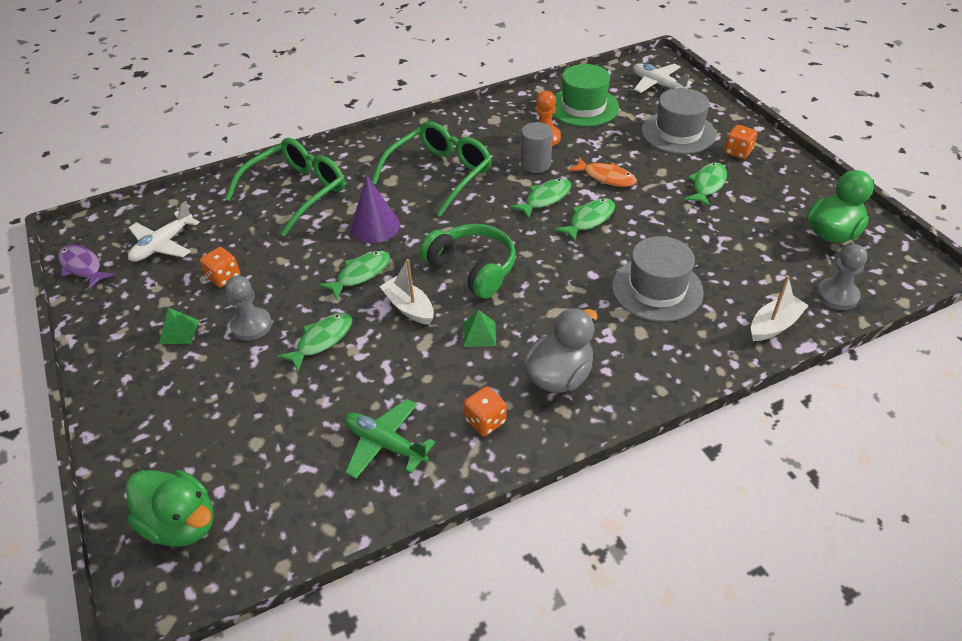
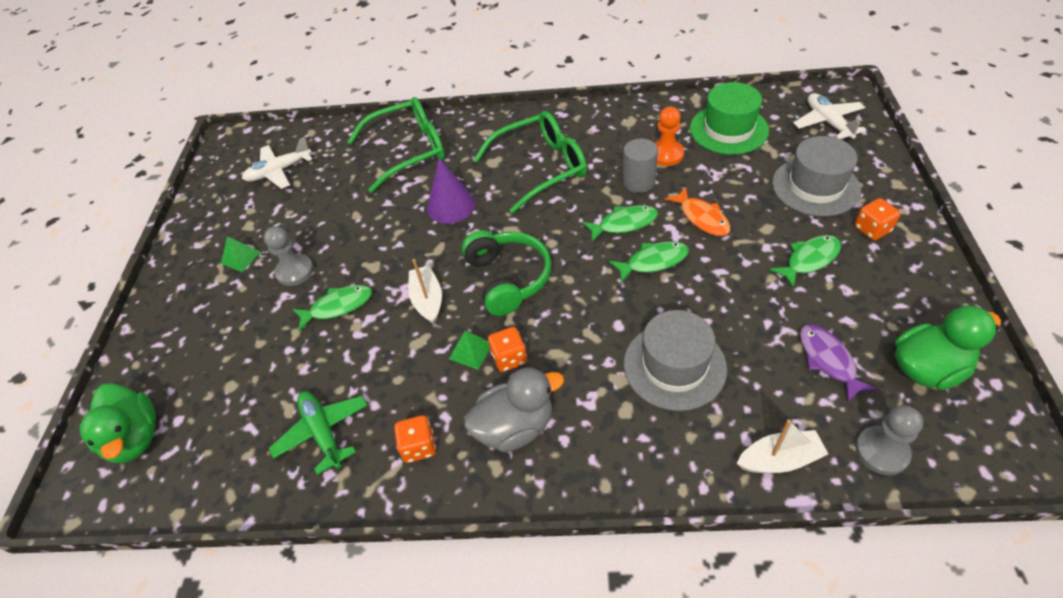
camera: 30 degrees right, 5 degrees up
(82, 267) = (213, 174): purple fish -> purple fish (828, 360)
(223, 277) = (303, 217): orange dice -> orange dice (509, 358)
(360, 274) = (409, 251): green fish -> none

